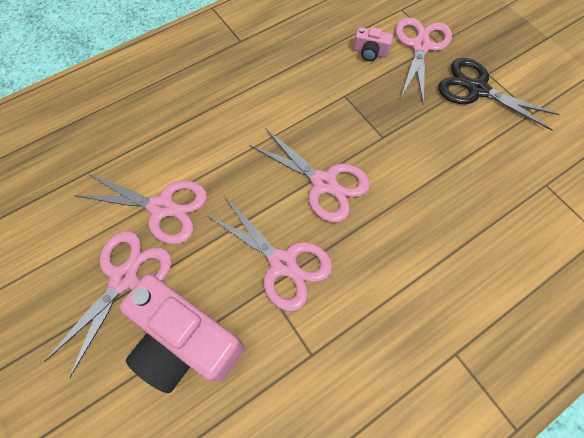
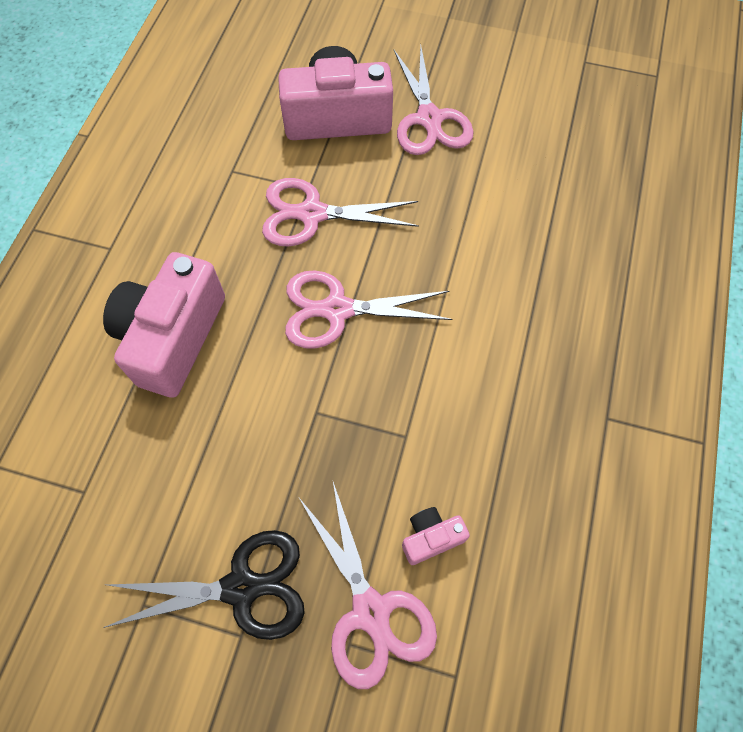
camera: 140 degrees right, 0 degrees up
(162, 207) = (463, 182): pink scissors -> none
(443, 241) = (173, 337): none -> pink camera

